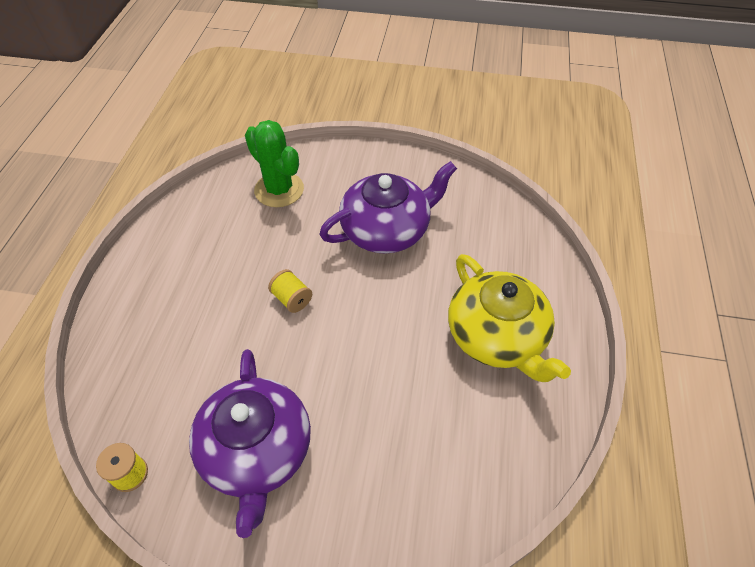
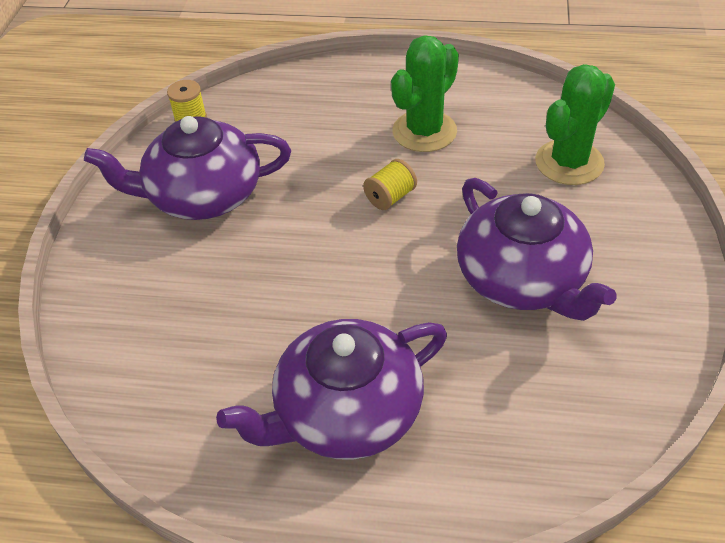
camera: 90 degrees right, 5 degrees down
(217, 270) = (424, 131): none -> green cactus
(497, 336) = (346, 412): yellow teapot -> purple teapot

